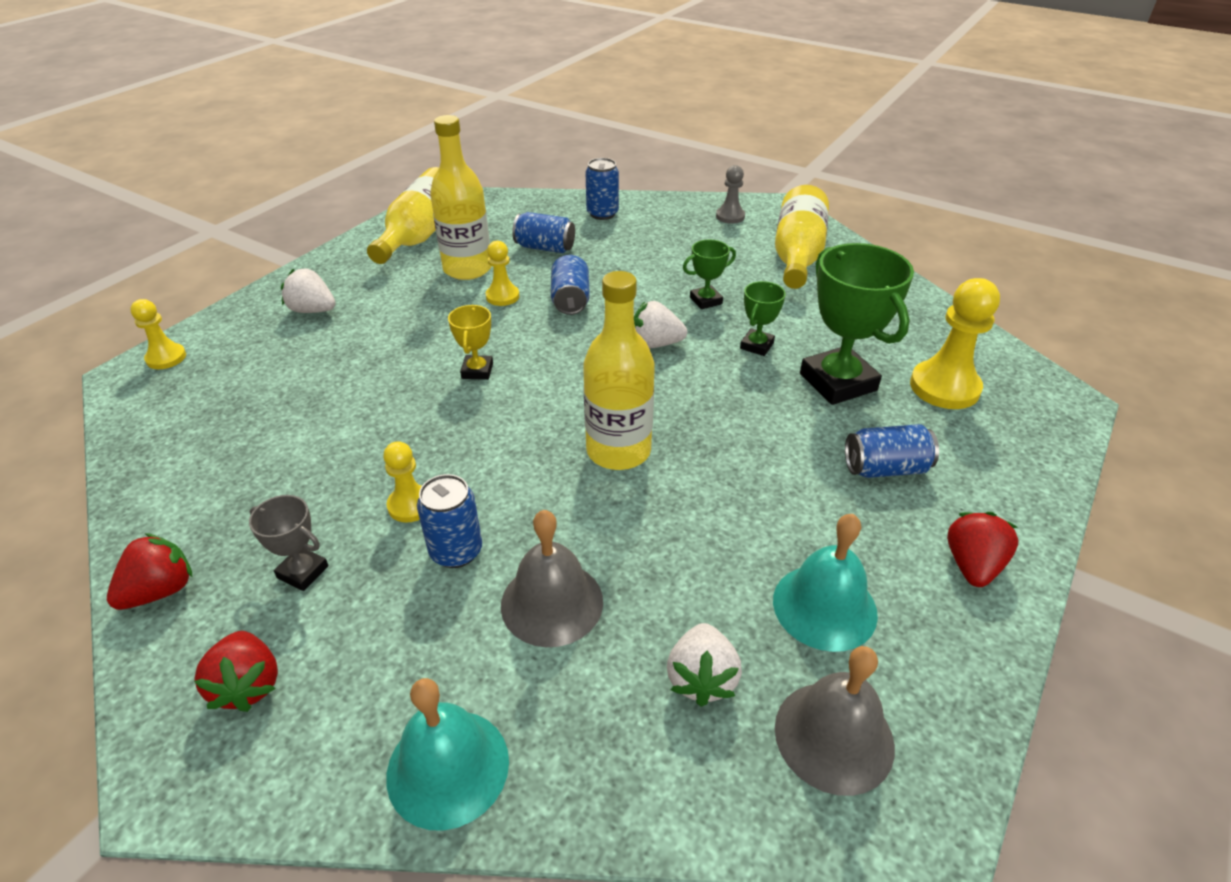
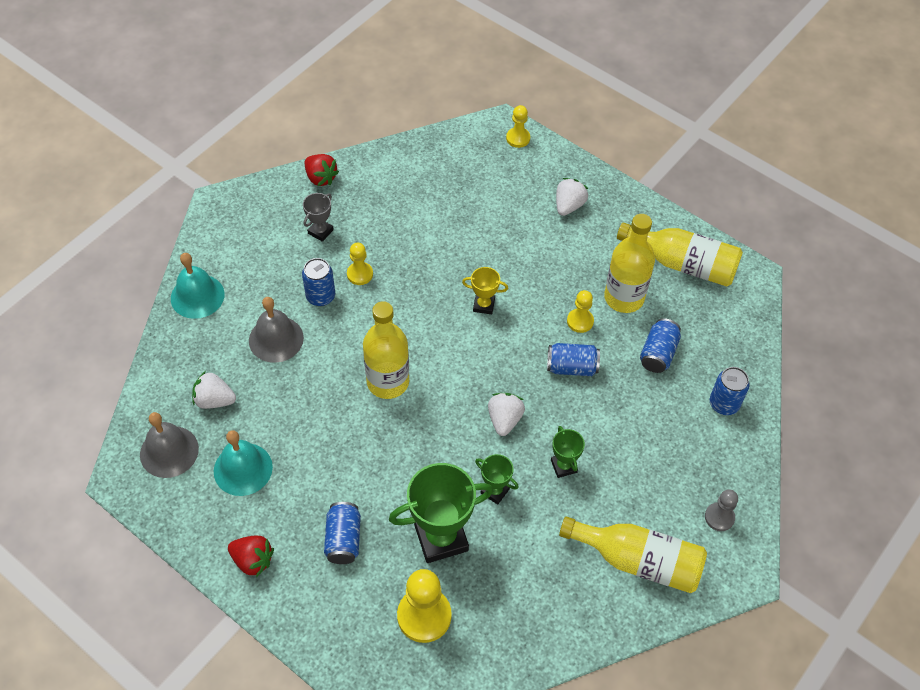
camera: 95 degrees right, 15 degrees up
(248, 685) = (257, 220): red strawberry -> none

